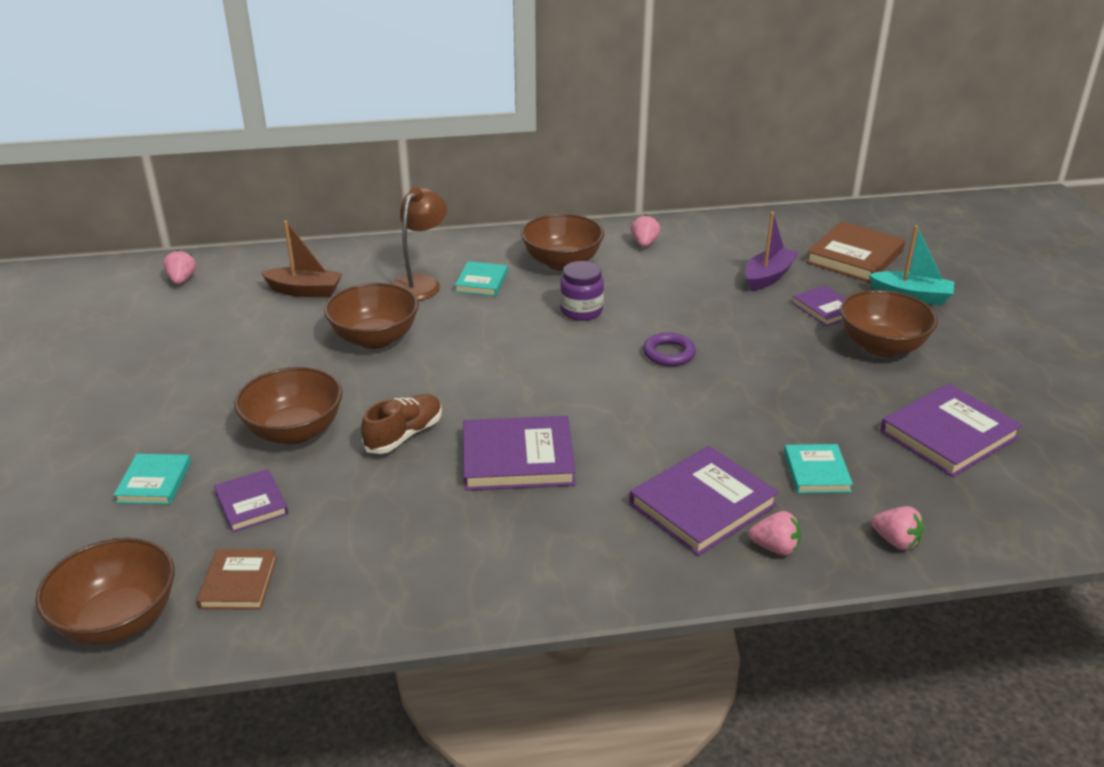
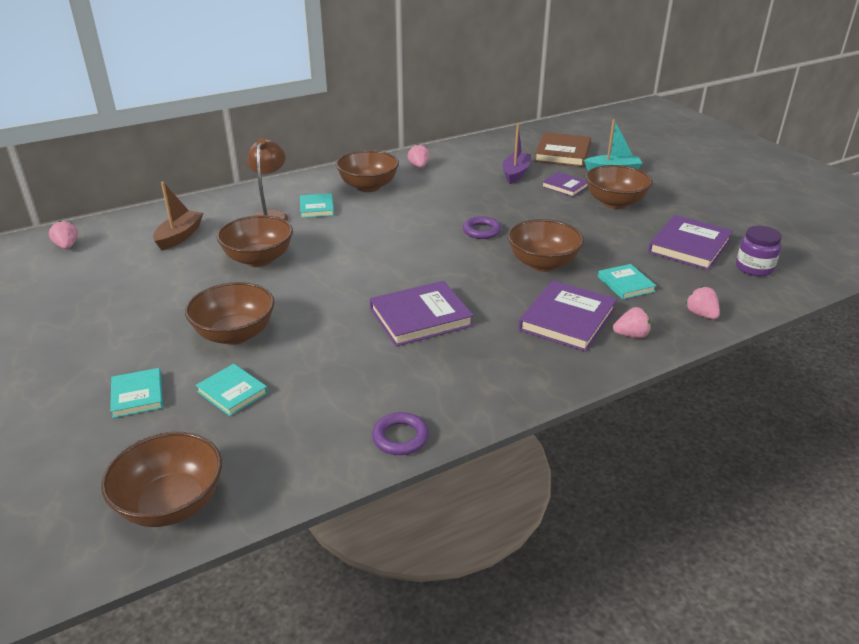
camera: 20 degrees left, 0 degrees up
(239, 582) = (258, 450): brown book -> none
(251, 503) = (232, 392): purple book -> turquoise book
(305, 291) = (179, 236): brown boat -> brown boat turned 60 degrees counterclockwise
(400, 610) = (400, 437): none -> purple ring
(404, 435) = (325, 319): brown shoe -> none
(581, 311) = (403, 215): purple jar -> purple jar (754, 268)
(720, 418) = (543, 264): none -> brown bowl
(895, 541) = (701, 314): pink strawberry -> pink strawberry turned 135 degrees counterclockwise

